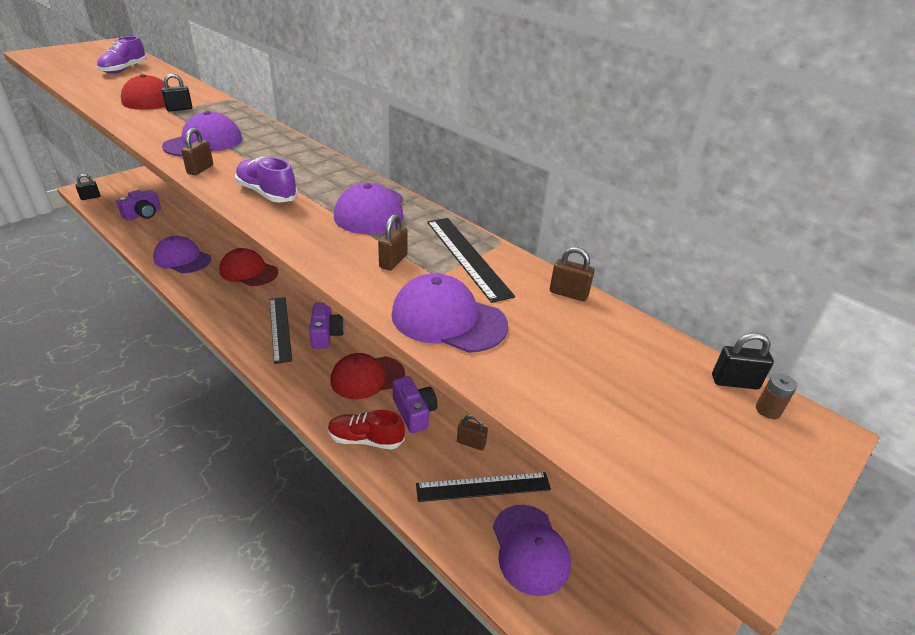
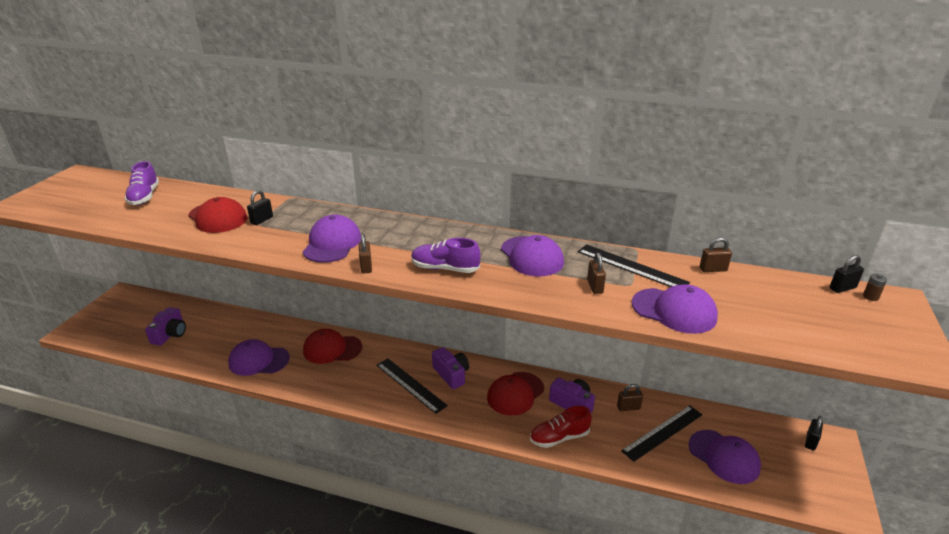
camera: 25 degrees left, 5 degrees down
(90, 197) = (92, 337): black padlock -> black padlock (810, 441)
(448, 319) = (674, 311): purple cap -> purple cap turned 150 degrees counterclockwise

